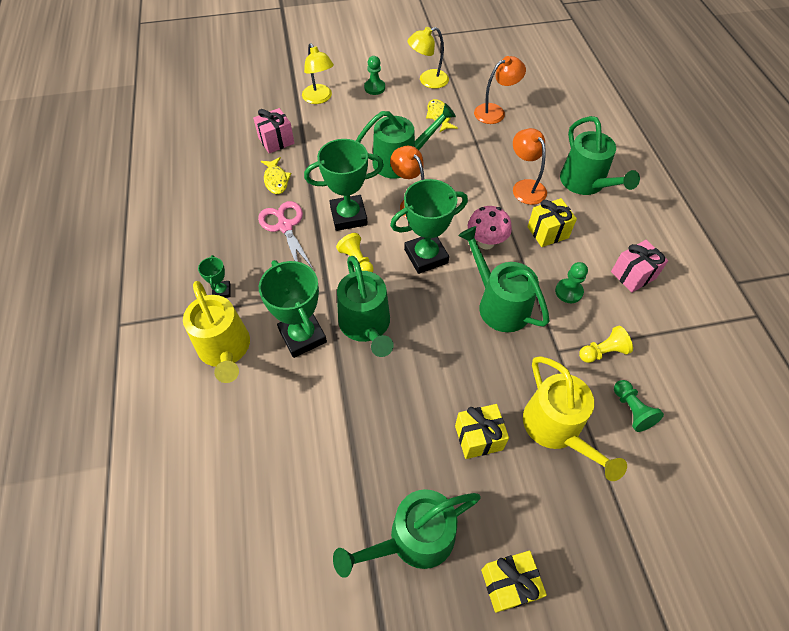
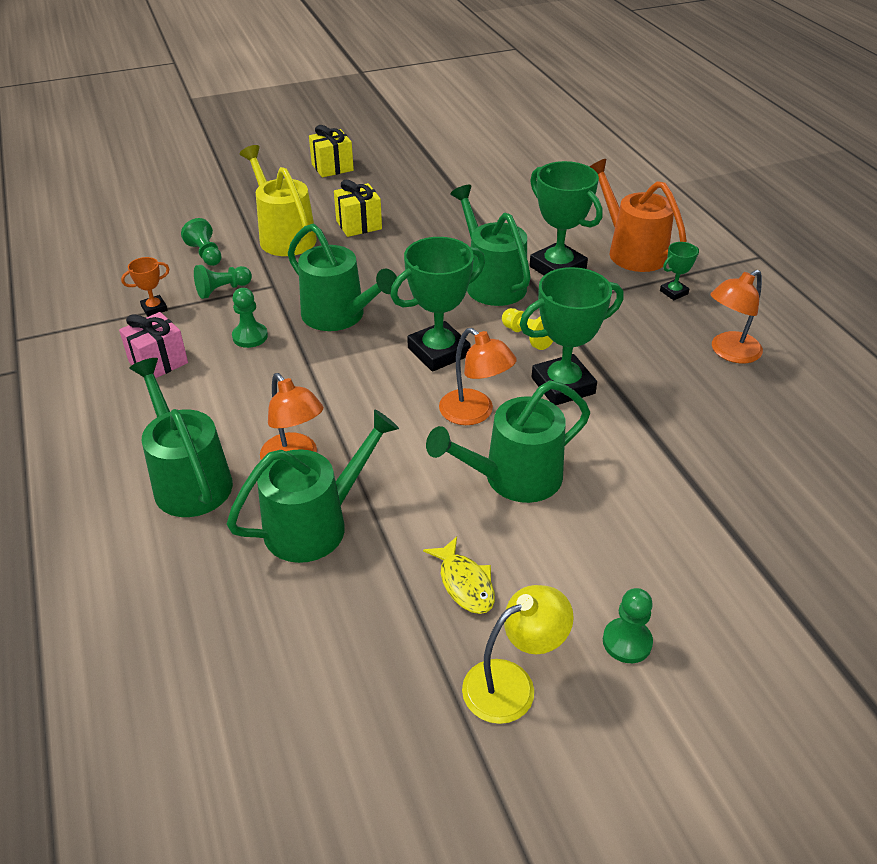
camera: 170 degrees right, 15 degrees down
(222, 291) = (674, 292): green trophy -> green trophy turned 75 degrees clockwise
(225, 349) = (632, 251): yellow watering can -> orange watering can
(276, 141) = (749, 487): pink gift -> none
(276, 180) = (701, 421): yellow fish -> none
(285, 226) = (644, 363): pink scissors -> none
(319, 98) = (730, 593): yellow lamp -> none
(414, 538) = (407, 177): green watering can -> green watering can (315, 524)
(486, 242) = (358, 376): pink mushroom -> none
(495, 111) = (347, 613): orange lamp -> orange lamp (729, 352)
(548, 232) = (267, 399): yellow gift -> none
(602, 352) = (222, 290): yellow pawn -> green pawn
(656, 336) = (154, 308): none -> orange trophy

